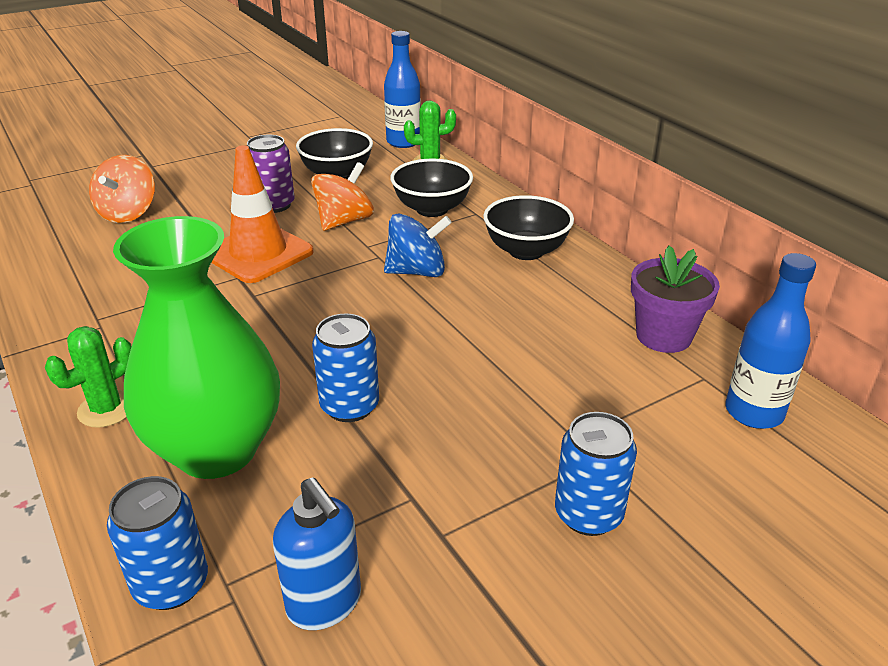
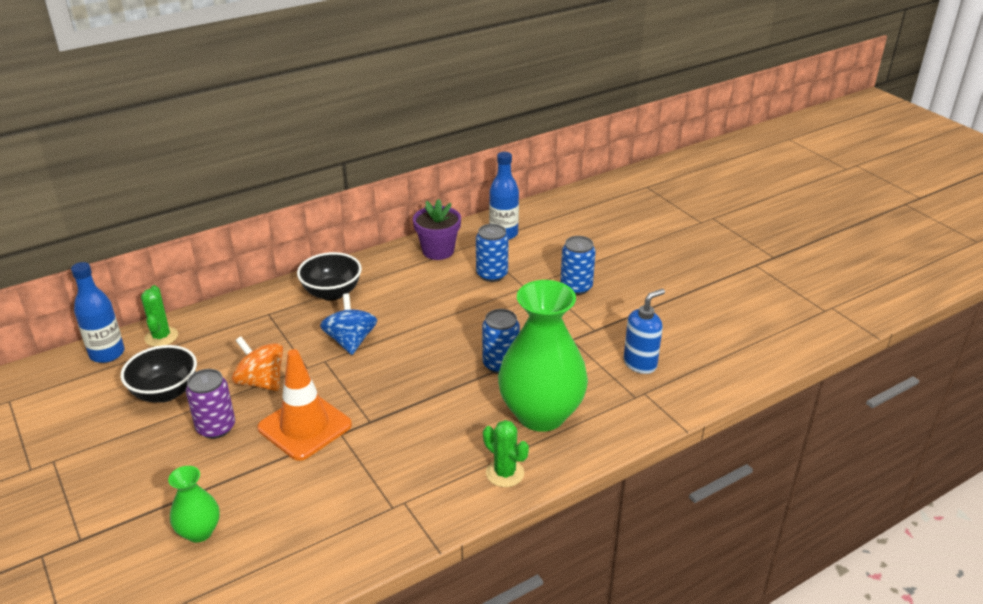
camera: 90 degrees left, 0 degrees up
(128, 213) = (199, 532): orange spinning top -> green vase
(171, 584) = (639, 415): blue can -> blue can (492, 274)
(432, 209) = (254, 335): black bowl -> none

